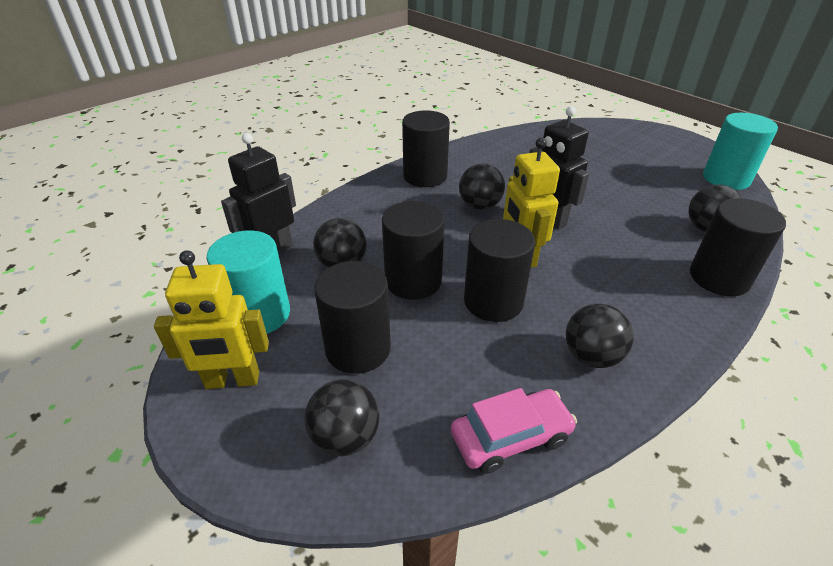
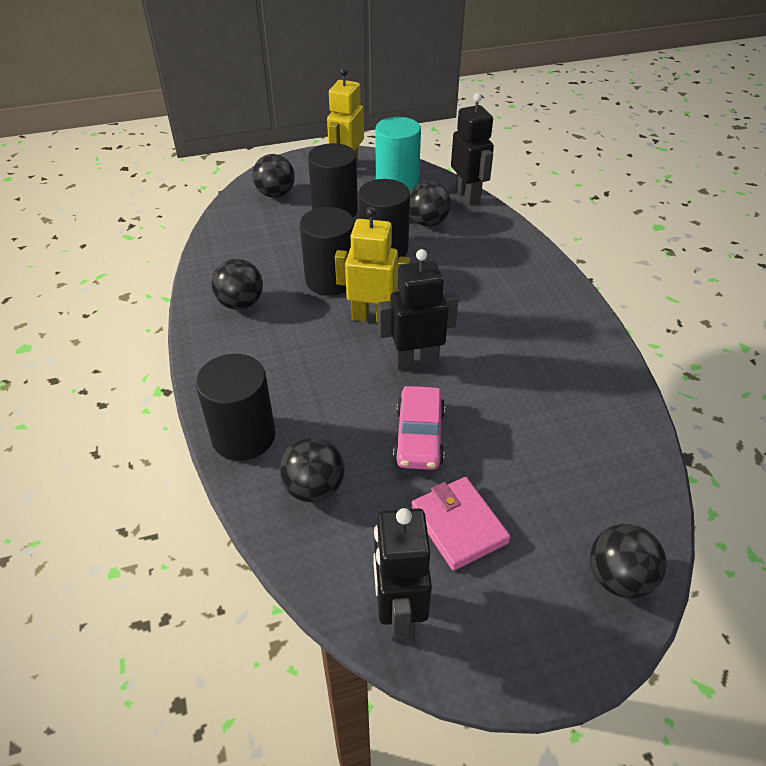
camera: 115 degrees right, 5 degrees up
(425, 176) = (551, 305): black cylinder -> none
(480, 206) = (469, 323): black ball -> black ball (618, 578)
(510, 437) = (221, 245): pink car -> pink car (419, 437)
(654, 173) = (459, 525): none -> pink wallet
(726, 179) = (399, 613): turquoise cylinder -> black robot

